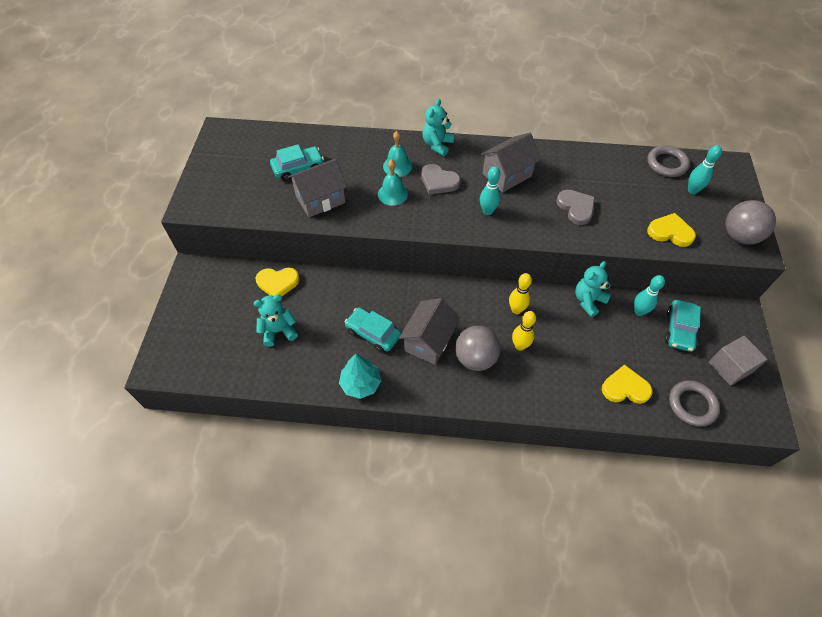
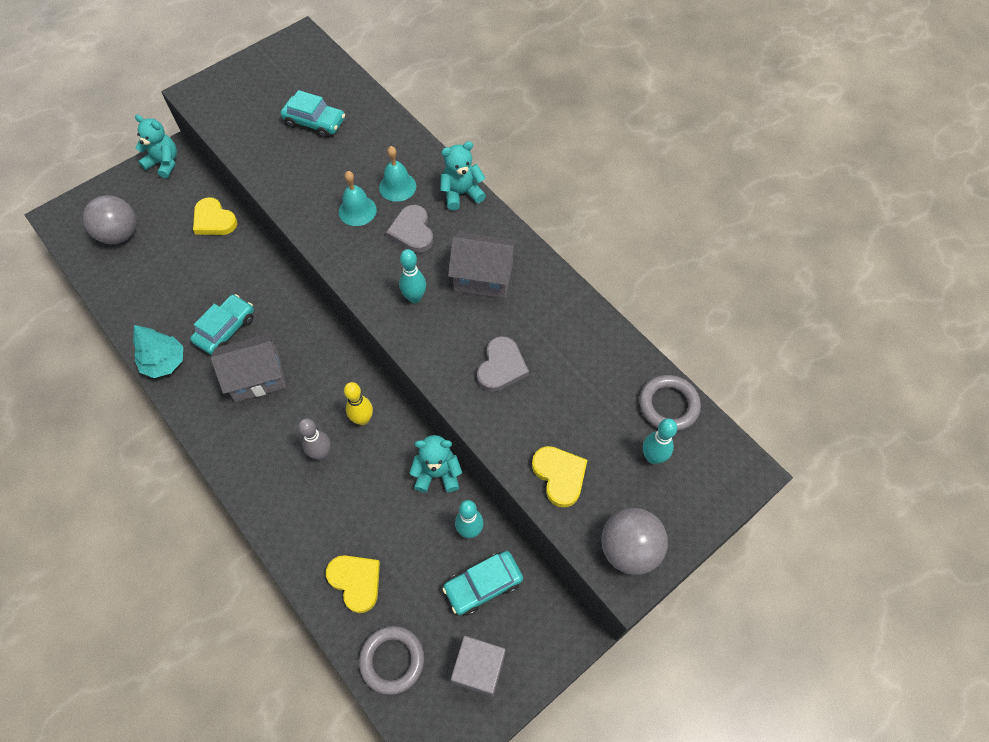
camera: 45 degrees right, 5 degrees up
(279, 331) = (165, 262): turquoise teddy bear -> turquoise teddy bear (164, 163)
(320, 199) = (294, 167): grey house -> none
(373, 333) = (226, 329): turquoise car -> turquoise car turned 45 degrees clockwise
(475, 358) = (272, 428): grey ball -> grey ball (120, 234)
(520, 346) = (321, 453): yellow bowling pin -> grey bowling pin

